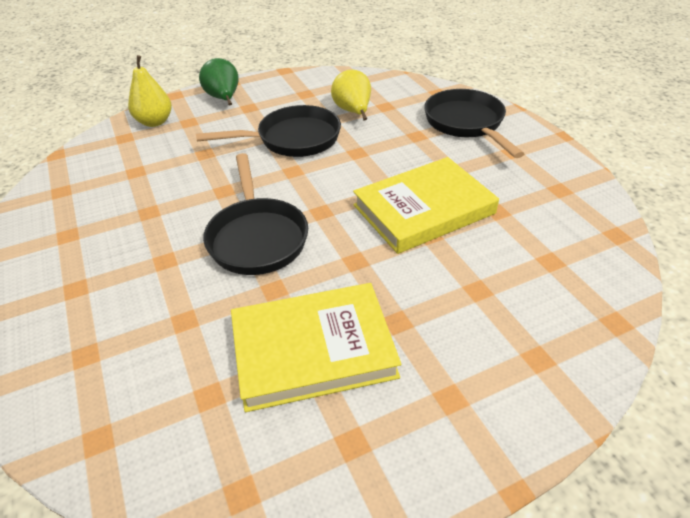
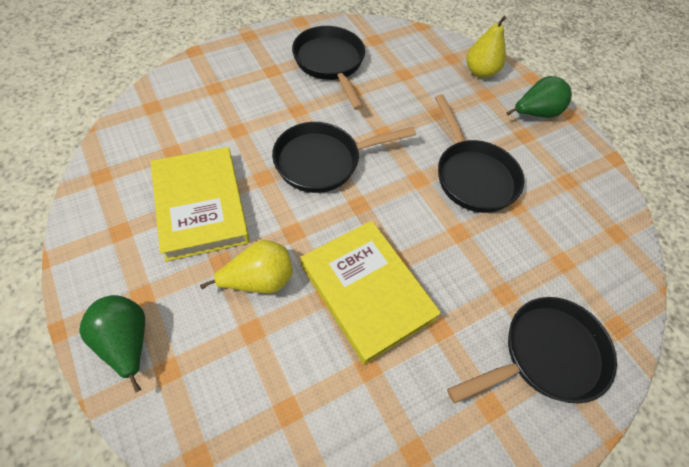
camera: 80 degrees right, 15 degrees up
(89, 230) = (330, 64): none -> black pan
(353, 112) = (540, 228): yellow pear -> yellow pear (259, 280)
(515, 404) = (127, 342): none -> green pear

